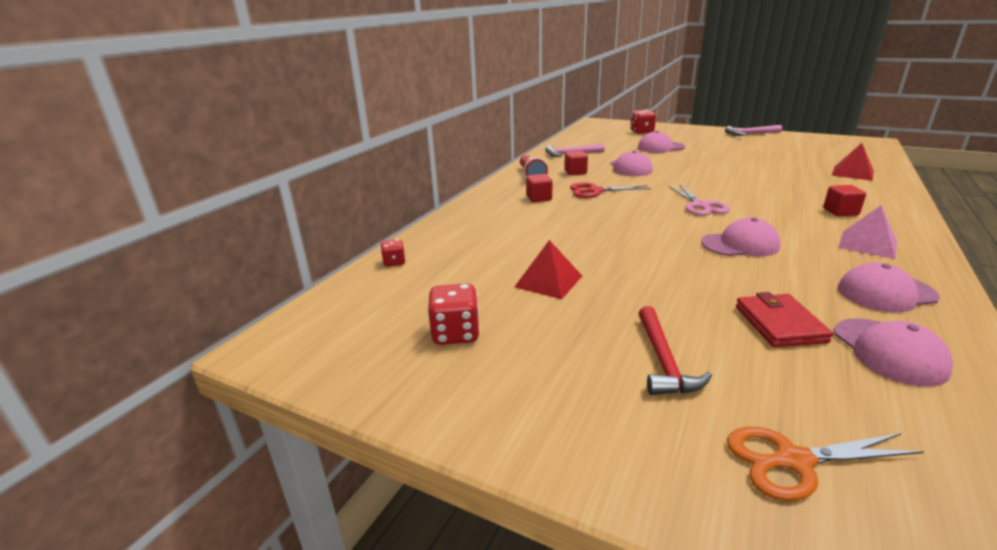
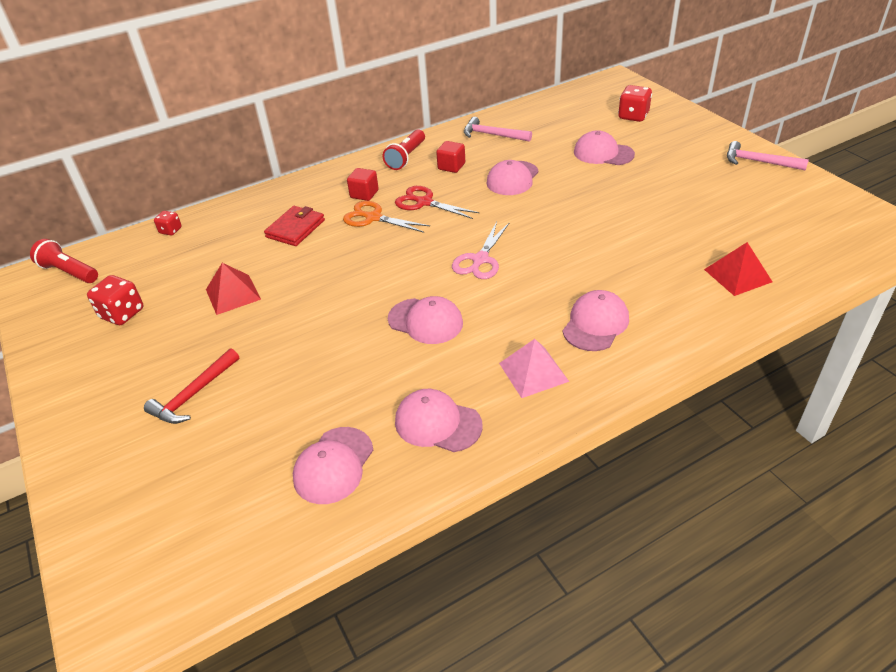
camera: 35 degrees right, 15 degrees up
(320, 326) = (69, 272): none -> red flashlight
(779, 324) = (309, 407): red wallet -> red wallet (295, 229)
(793, 461) = (149, 490): orange scissors -> orange scissors (373, 218)
(840, 212) = (595, 324): red cube -> pink cap

